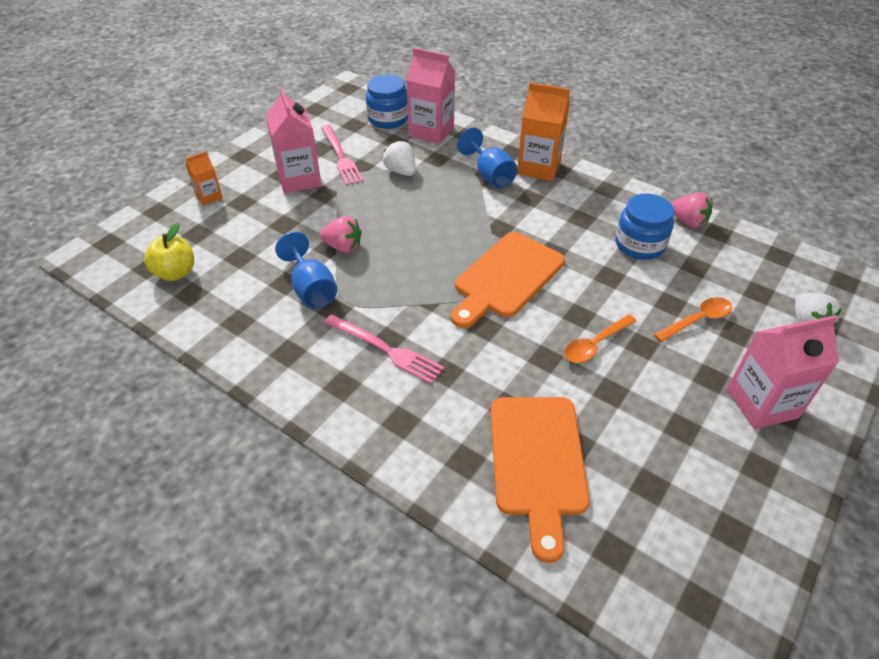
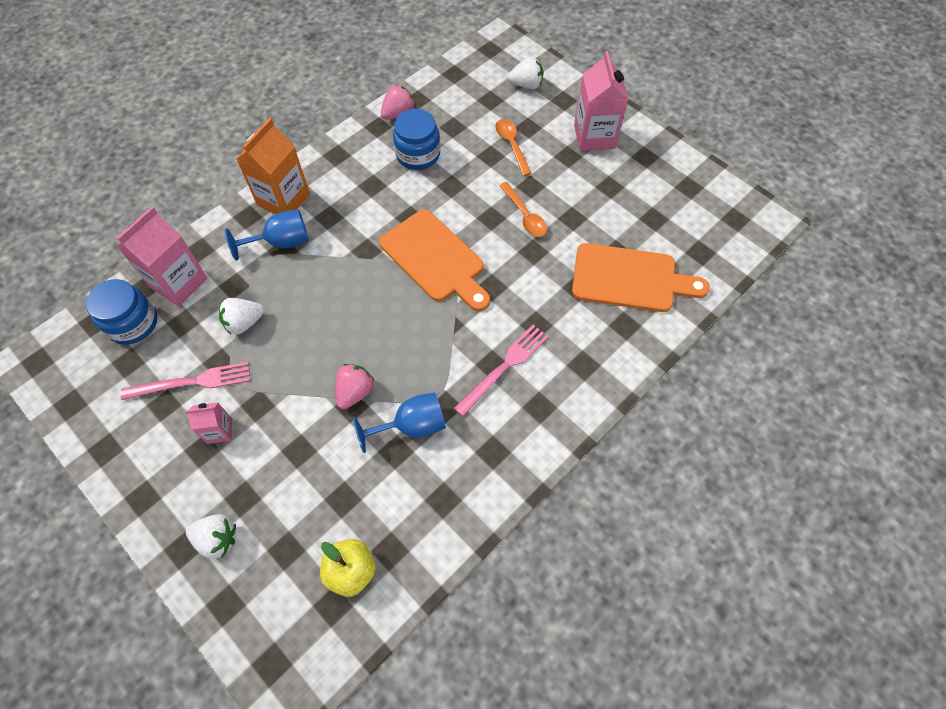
camera: 80 degrees left, 15 degrees up
(209, 196) = (217, 539): orange carton -> white strawberry
(299, 179) = (219, 431): pink carton -> pink carton, size x0.53

